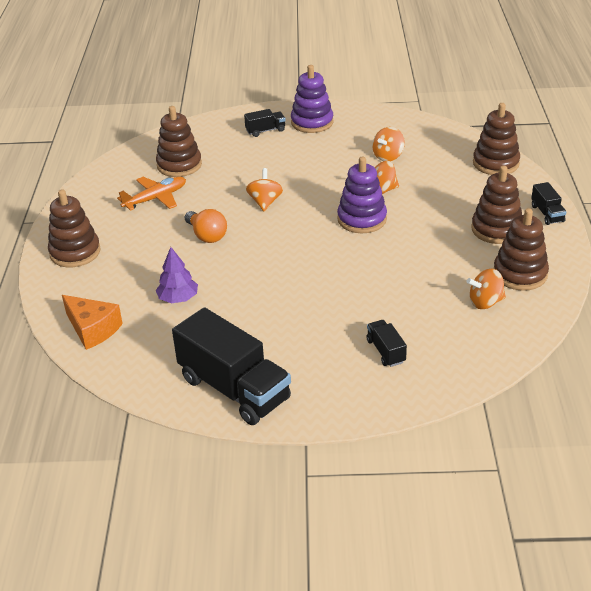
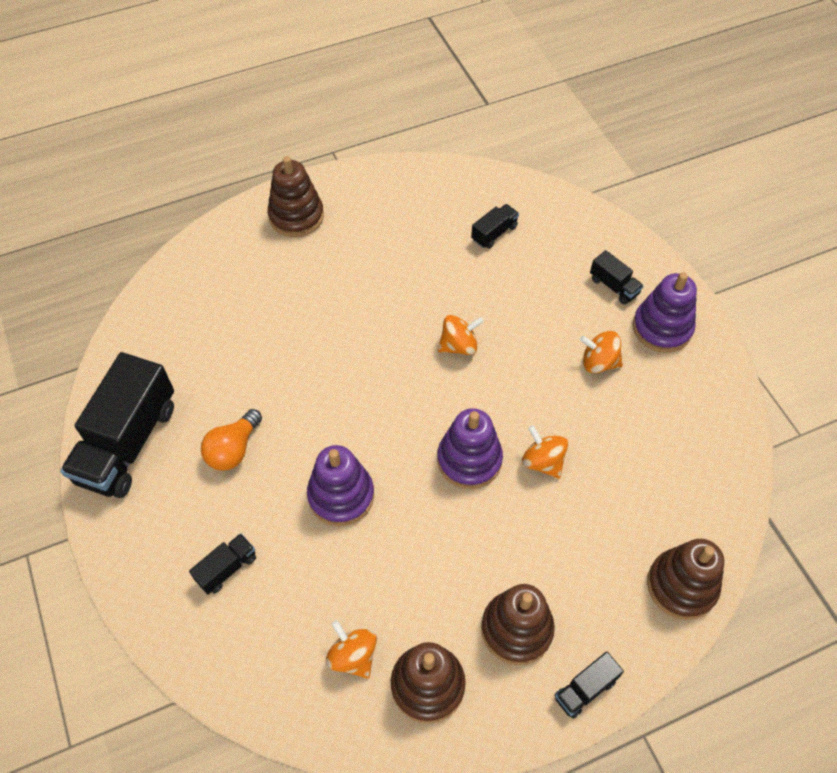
camera: 65 degrees right, 20 degrees up
(93, 329) = (182, 286): orange cheese -> none
(155, 199) = (418, 240): orange plane -> none
(178, 298) = (252, 336): purple tree -> none
(179, 165) = (494, 233): brown stacking toy -> black truck
(207, 236) = (370, 316): orange light bulb -> orange light bulb (233, 449)
(356, 282) = (341, 495): none -> purple stacking toy
(388, 156) = (627, 443): orange spinning top -> orange spinning top (599, 362)

